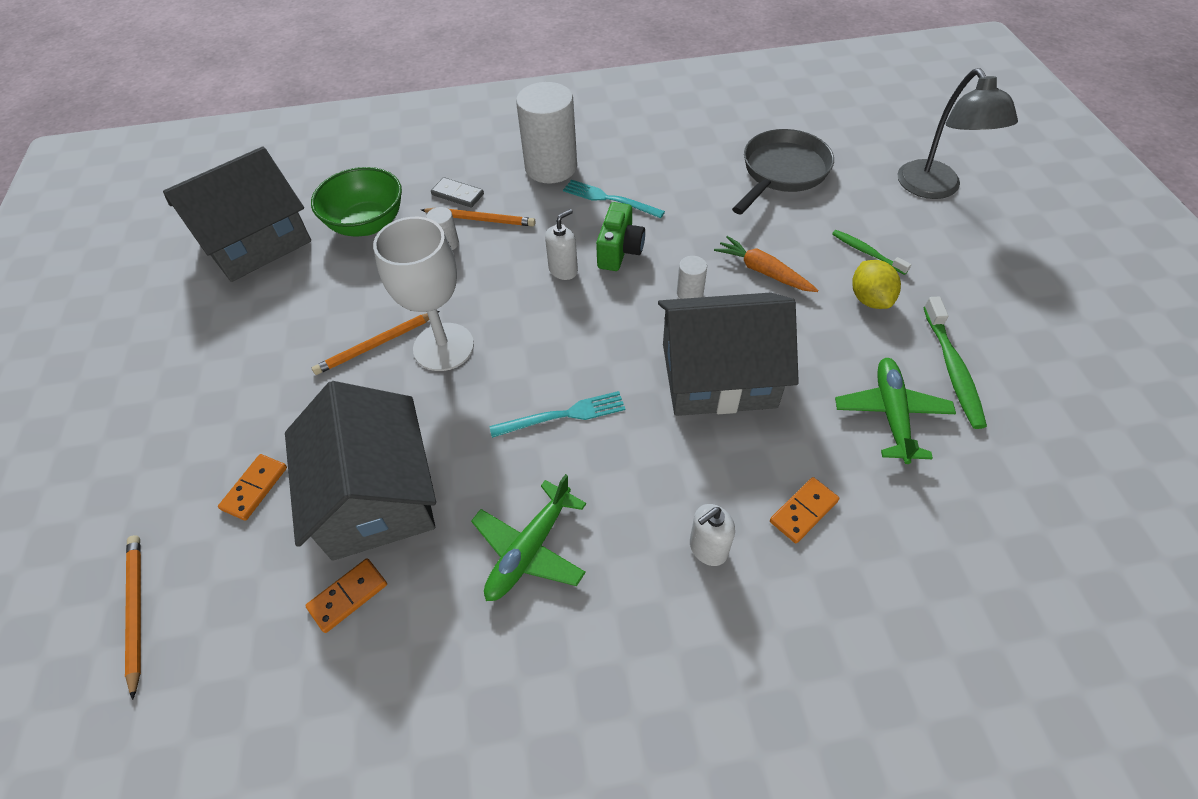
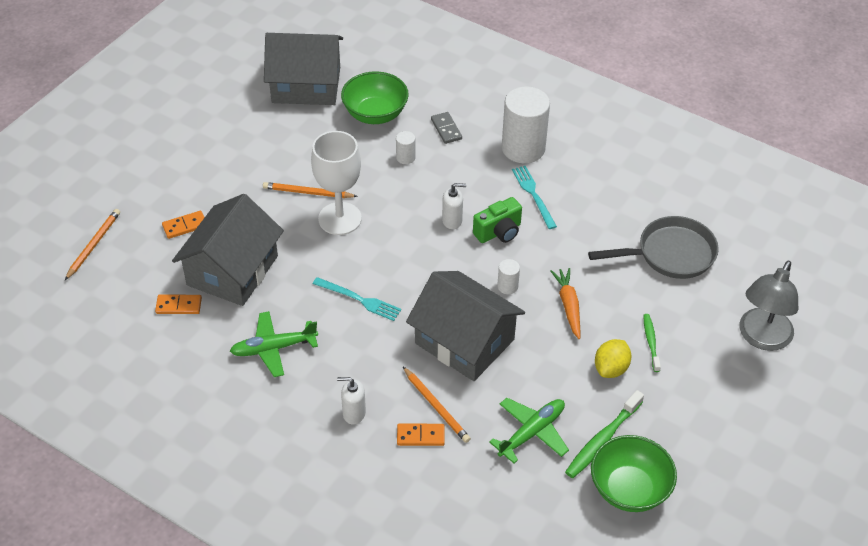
camera: 40 degrees right, 5 degrees down
(480, 219) = (441, 155): orange pencil -> orange pencil (436, 406)
(1034, 396) = (629, 489): none -> green bowl

